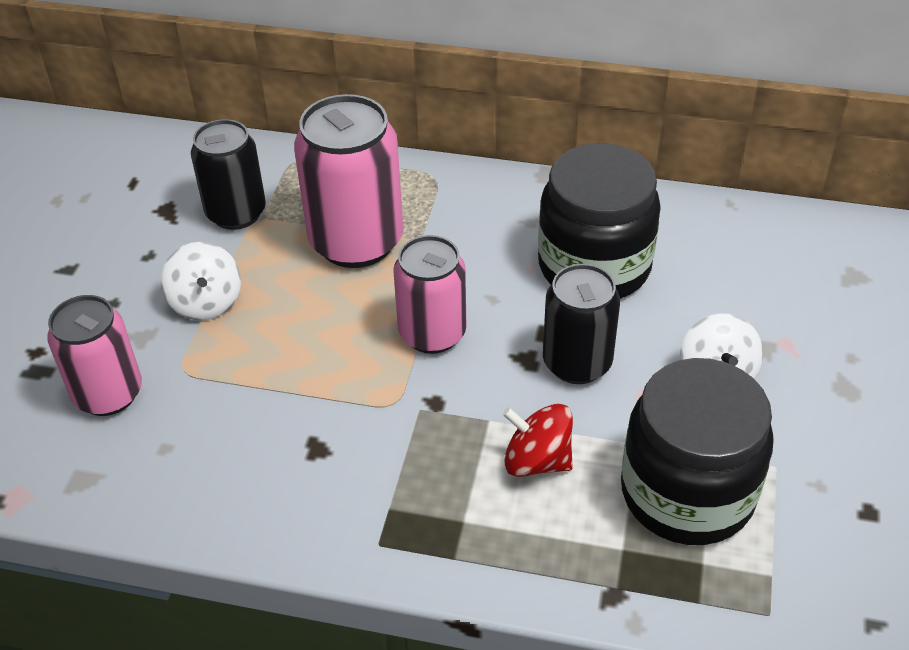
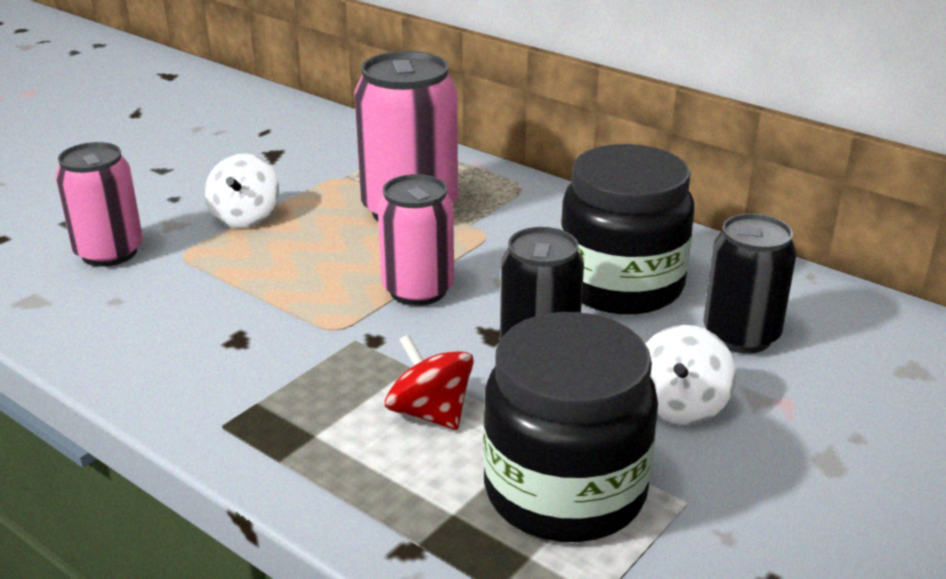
camera: 25 degrees right, 15 degrees down
(236, 213) = (326, 168): black can -> black can (741, 336)

